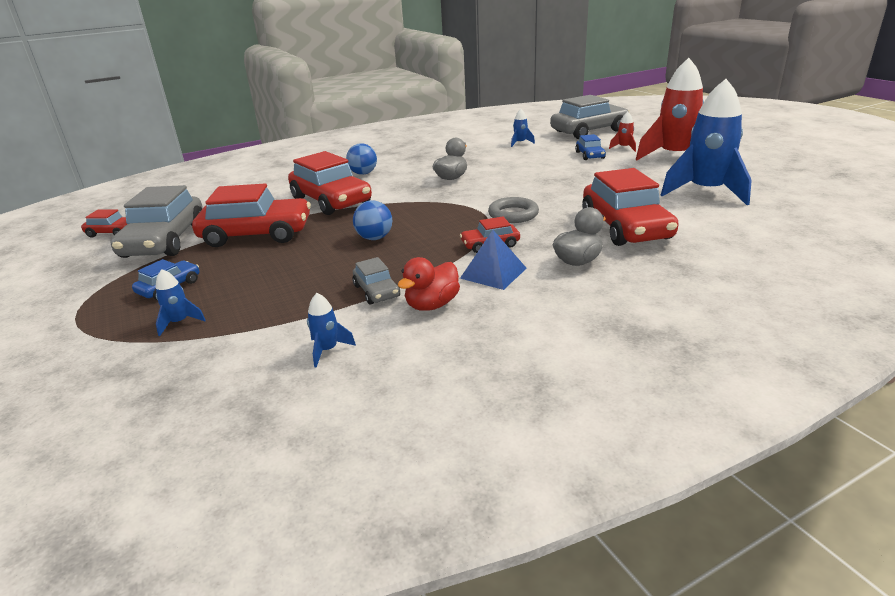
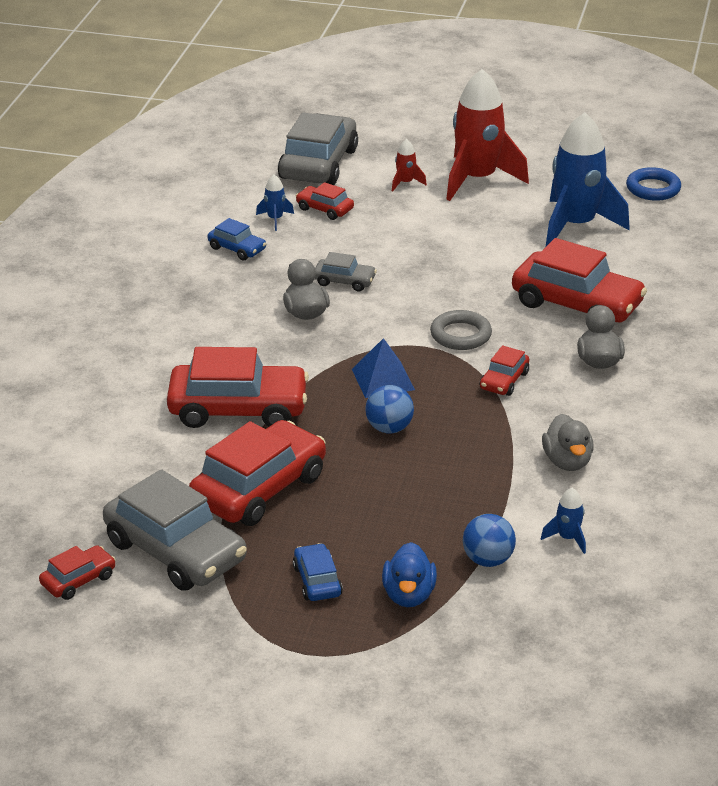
camera: 50 degrees left, 5 degrees up
(179, 322) = (408, 595): blue rocket -> blue duck
(363, 173) = (184, 353): blue ball -> blue ball (488, 560)
(376, 291) = (503, 476): grey car -> grey car (344, 281)
(432, 305) = (567, 462): red duck -> grey duck
(493, 273) = (558, 408): blue pyramid -> blue pyramid (383, 379)
(554, 146) = (324, 209): none -> red car
(590, 155) = (390, 211): blue car -> blue car (237, 249)
(810, 191) = (653, 188): none -> blue ring

